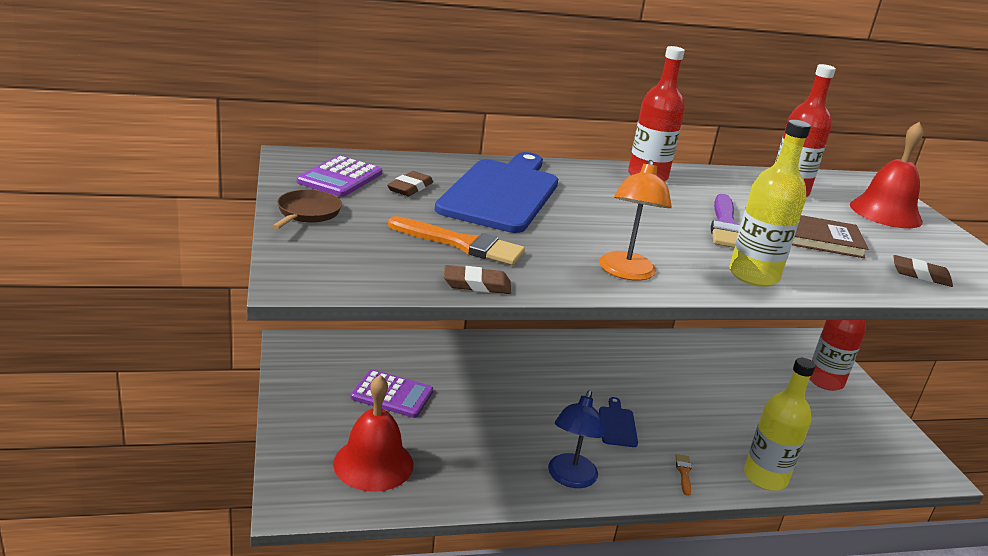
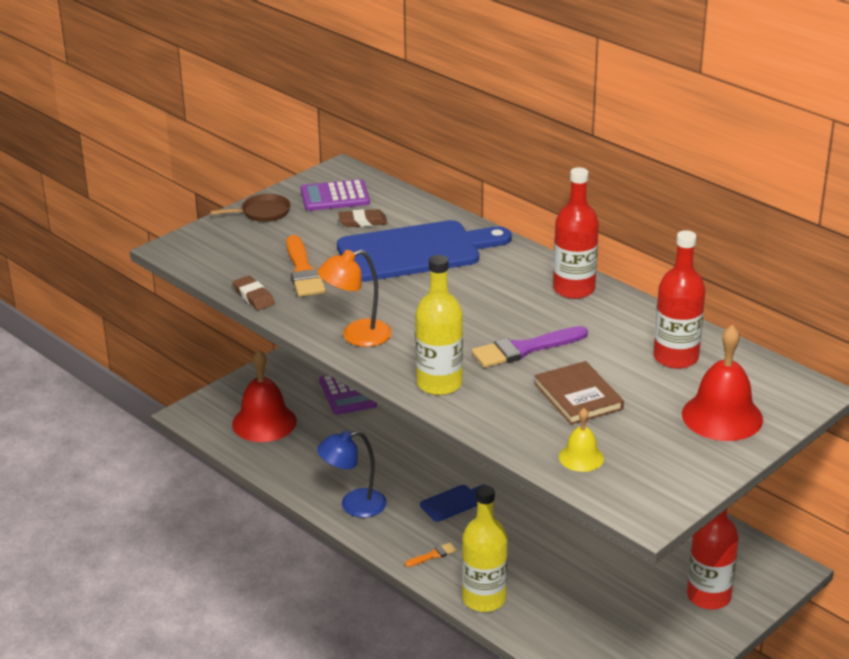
camera: 60 degrees right, 5 degrees up
(920, 275) = (581, 457): brown eraser -> yellow bell

